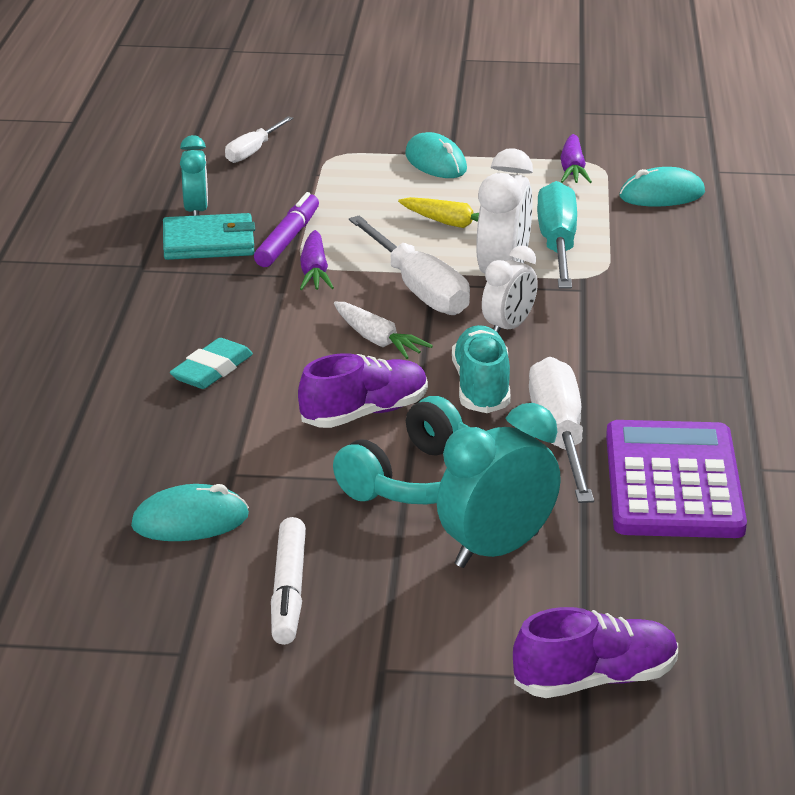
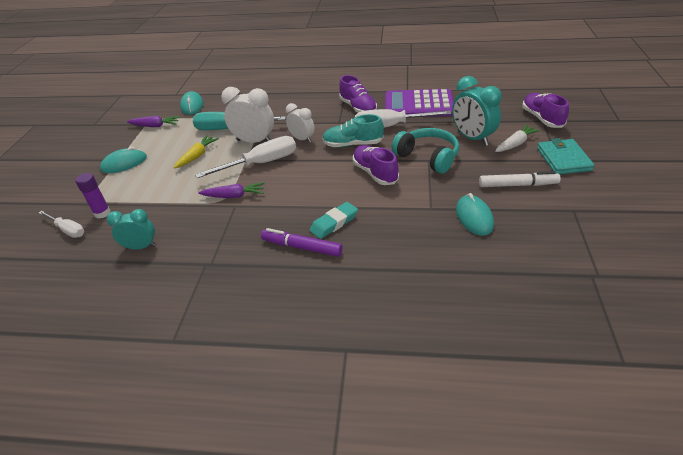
camera: 85 degrees left, 10 degrees up
(209, 242) = (185, 238): turquoise wallet -> turquoise wallet (563, 159)
(212, 370) = (334, 223): turquoise eraser -> turquoise eraser turned 75 degrees counterclockwise
(288, 239) = (193, 207): purple marker -> purple marker (302, 247)
(290, 169) = (102, 213): none -> purple glue stick
(377, 340) = (309, 173): white carrot -> white carrot (515, 144)
(655, 394) = (358, 108): none -> purple shoe

